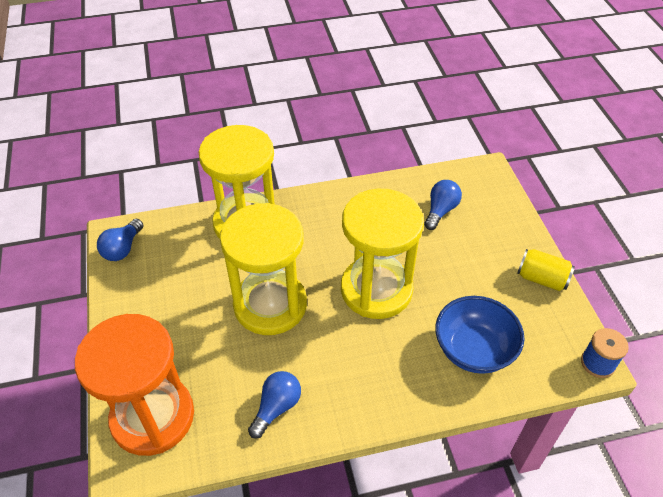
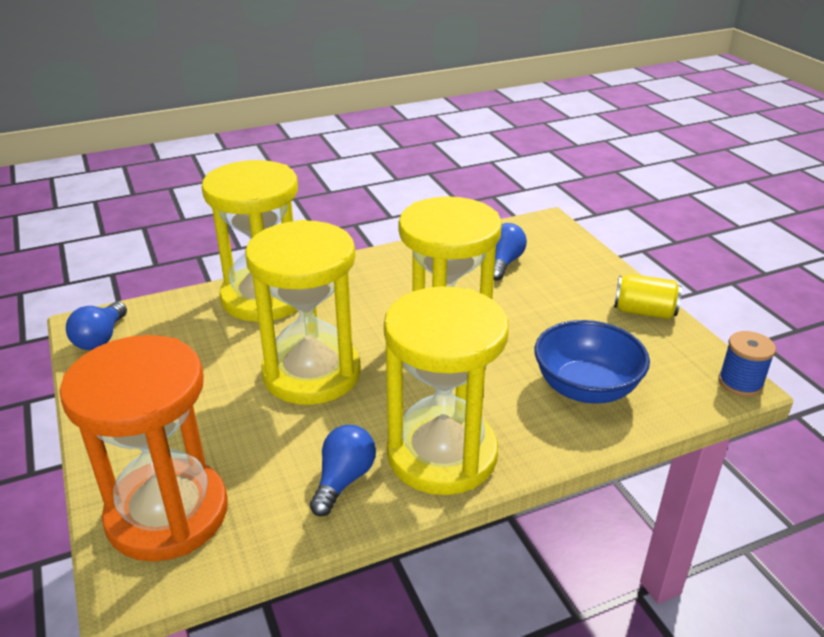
camera: 10 degrees left, 15 degrees down
(351, 396) = (442, 454): none -> yellow hourglass

